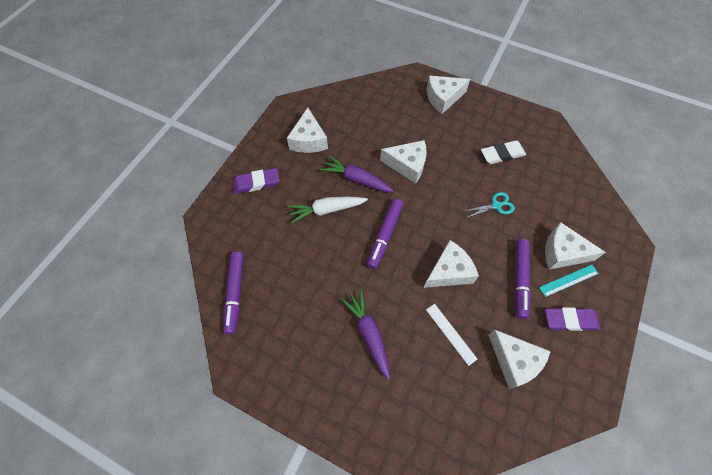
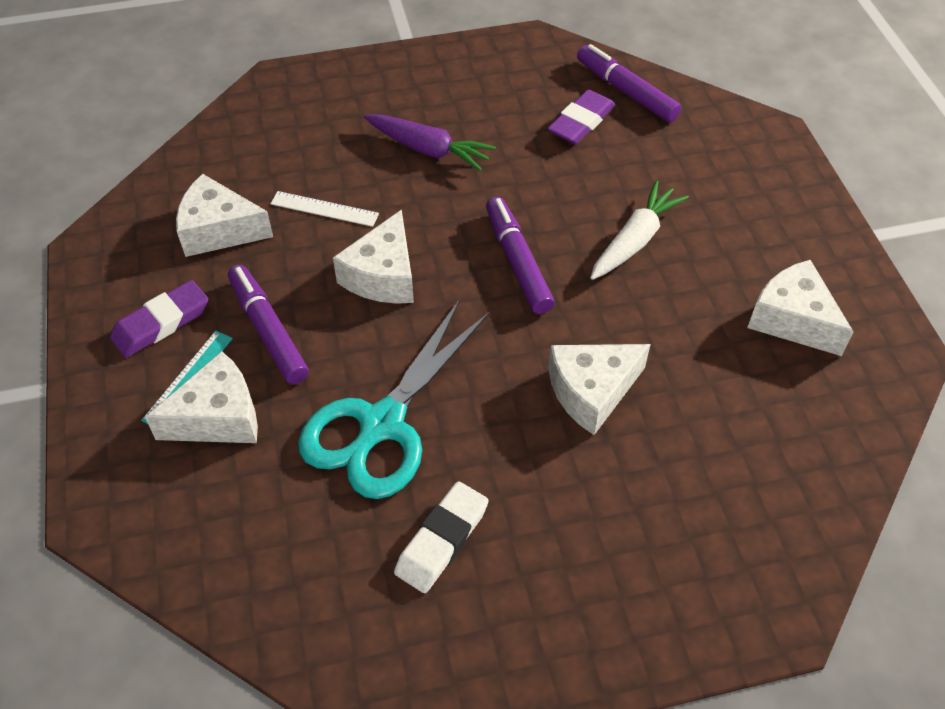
camera: 140 degrees right, 10 degrees down
(256, 183) = (774, 209): purple eraser -> purple eraser (581, 122)
(356, 179) = (645, 311): purple carrot -> none
(443, 98) = (668, 595): white cheese -> none
(496, 205) = (382, 424): turquoise scissors -> turquoise scissors, size x2.23

